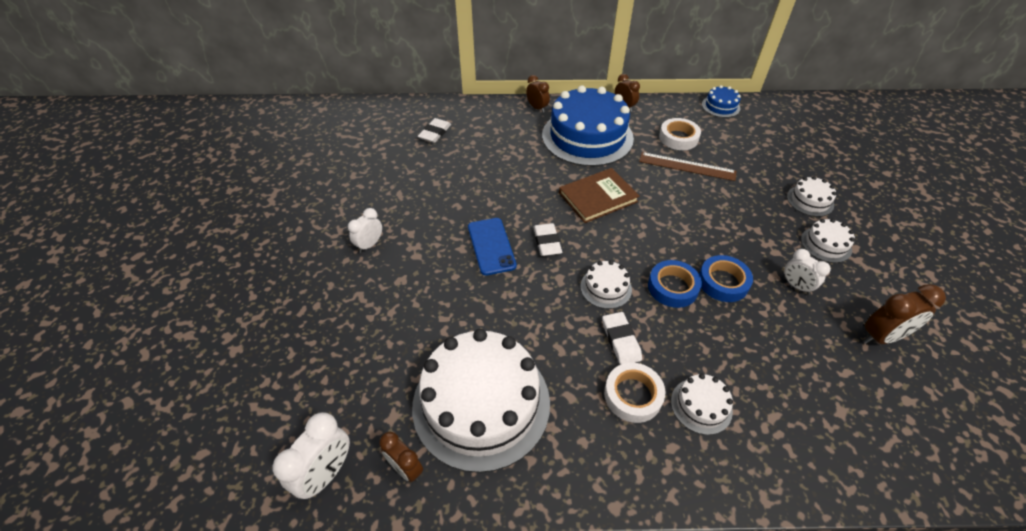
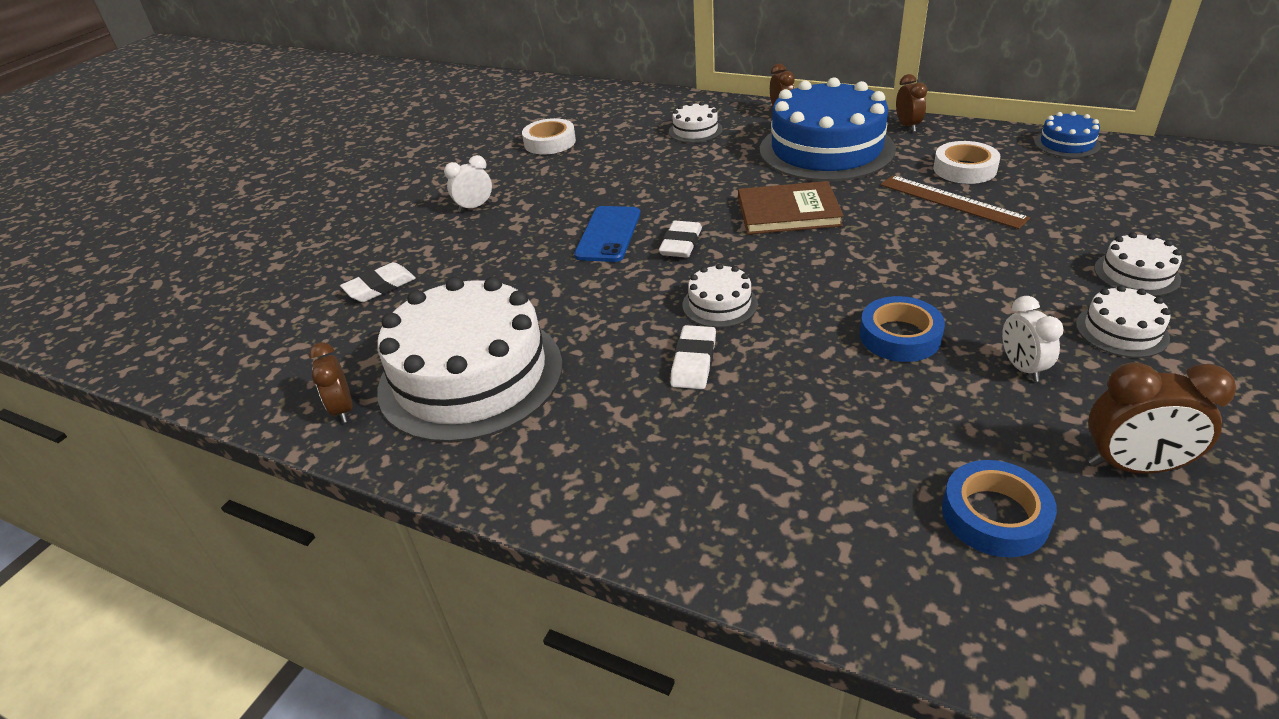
camera: 30 degrees right, 10 degrees down
(326, 474) = (266, 389): white clock -> none
(435, 133) = (631, 120): white eraser -> white eraser (380, 287)
(633, 395) = (661, 421): white tape -> white tape (550, 142)
(672, 287) = (816, 324): blue tape -> blue tape (994, 515)
(701, 406) = (748, 459): white cake -> white cake (695, 130)

